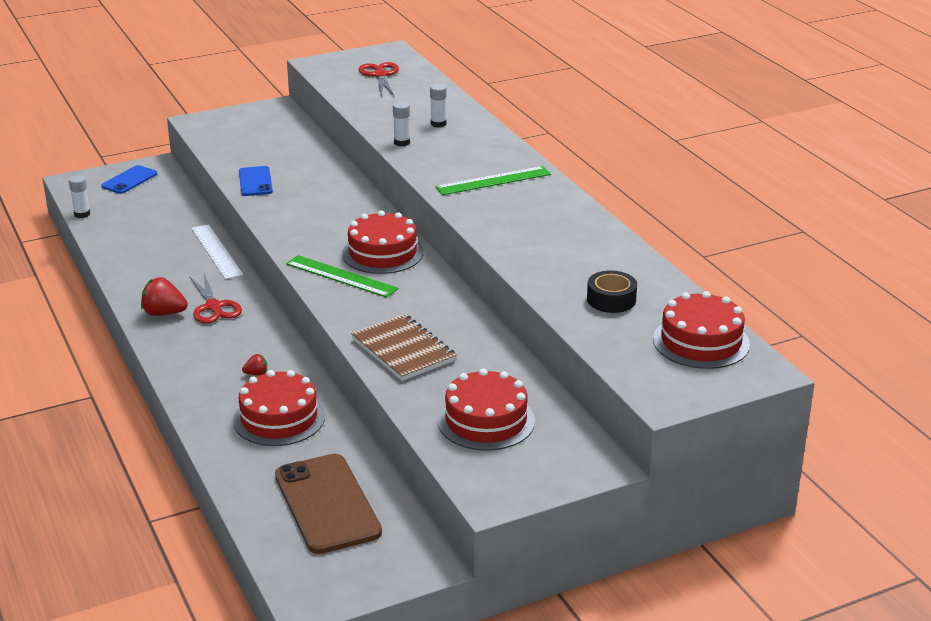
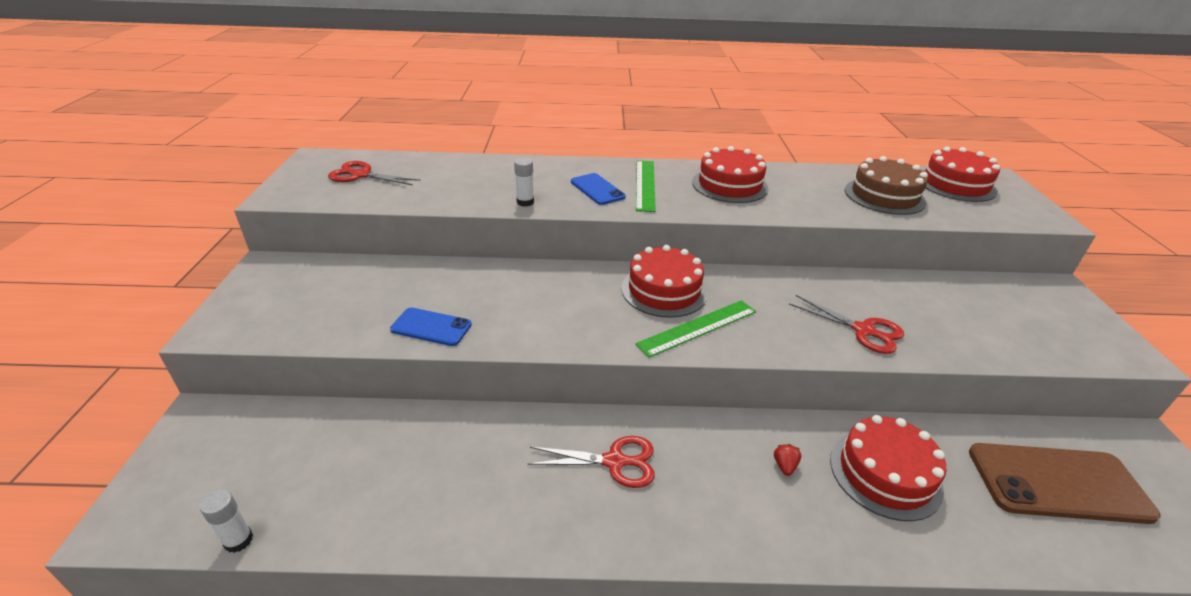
camera: 65 degrees left, 5 degrees up
(129, 180) = (203, 455): blue phone -> blue phone (597, 189)
(164, 313) = (602, 517): red strawberry -> none
(217, 251) = (482, 421): white ruler -> none
(403, 350) = (863, 330): brown notebook -> red scissors
(438, 124) = (506, 177): white glue stick -> none
(486, 421) = (997, 321): red cake -> red cake (729, 185)
(611, 299) = (884, 196): black tape -> brown cake

